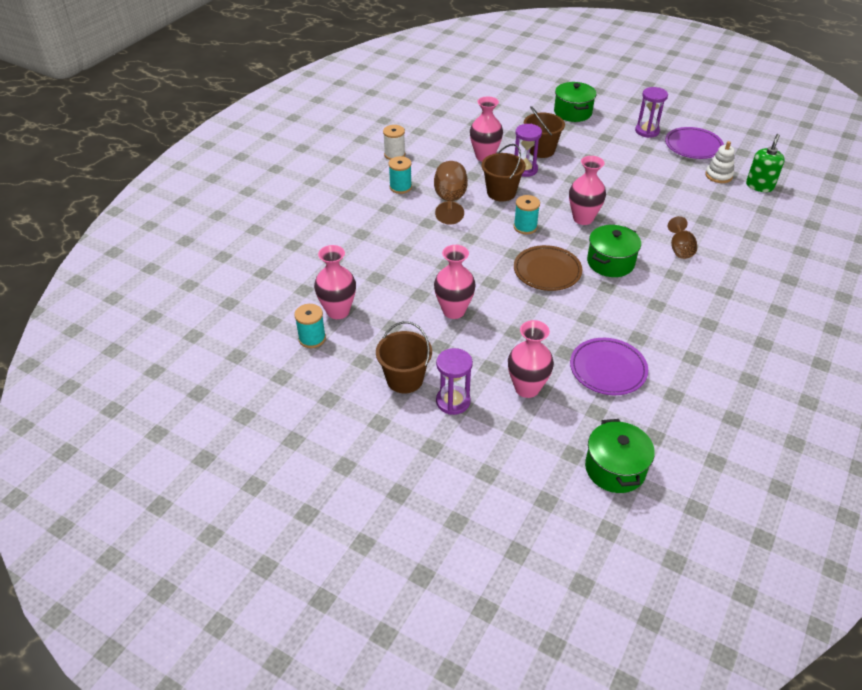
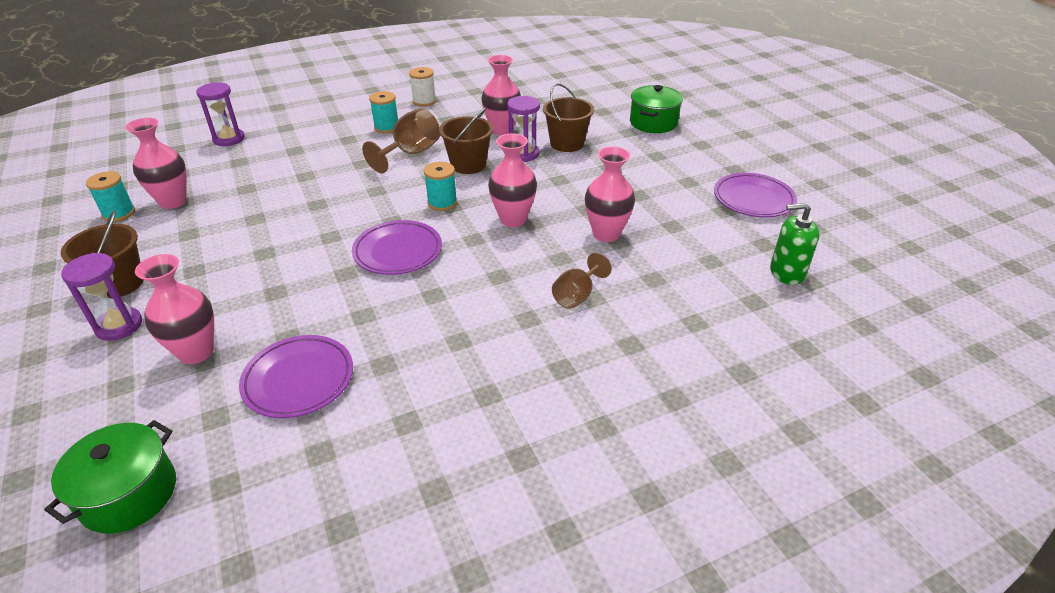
camera: 35 degrees right, 5 degrees down
(454, 311) = (257, 246): pink vase -> pink vase (606, 234)
(547, 271) = (398, 251): brown plate -> purple plate
(610, 262) = (476, 273): green pot -> none
(647, 131) = (715, 166): purple hourglass -> purple hourglass (229, 139)
(718, 175) = (743, 240): white stacking toy -> none
(759, 186) = (786, 272): green soap dispenser -> green soap dispenser turned 150 degrees counterclockwise

